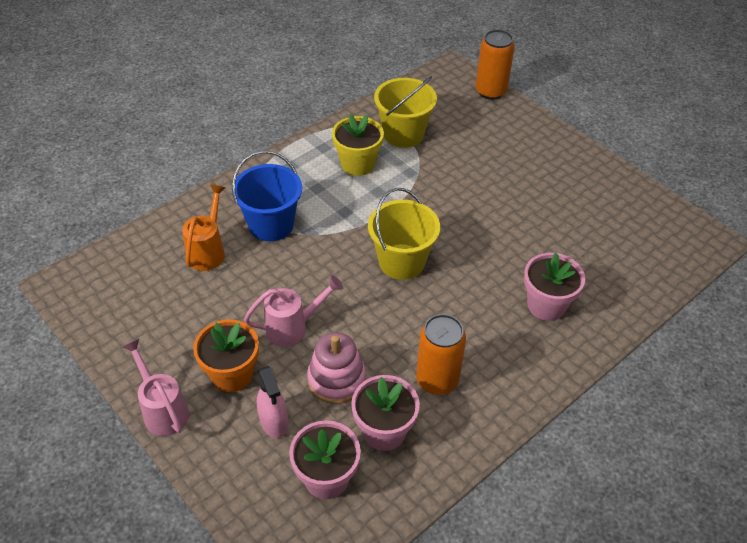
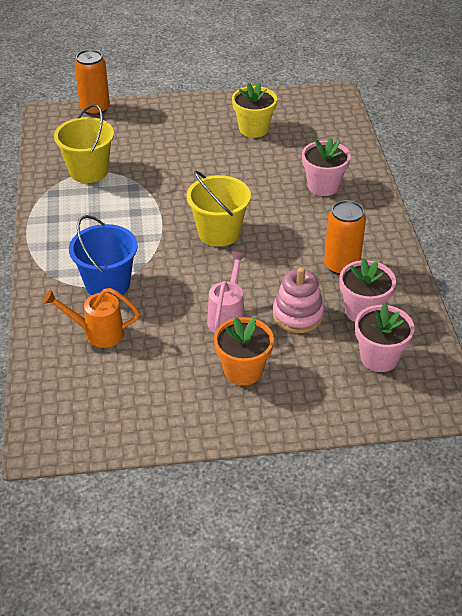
camera: 55 degrees left, 5 degrees down
(163, 410) = (243, 426): pink watering can -> none
(208, 251) = (98, 333): orange watering can -> orange watering can turned 45 degrees counterclockwise
(274, 422) = (308, 365): pink spray bottle -> none
(357, 164) = (93, 209): yellow flower pot -> yellow flower pot (253, 129)

